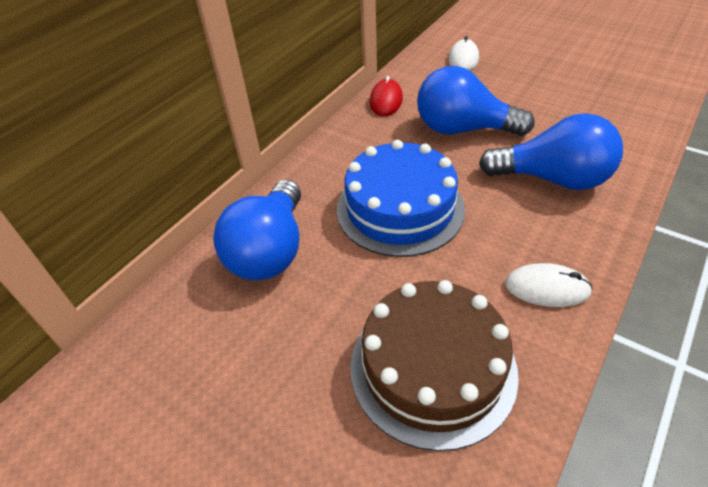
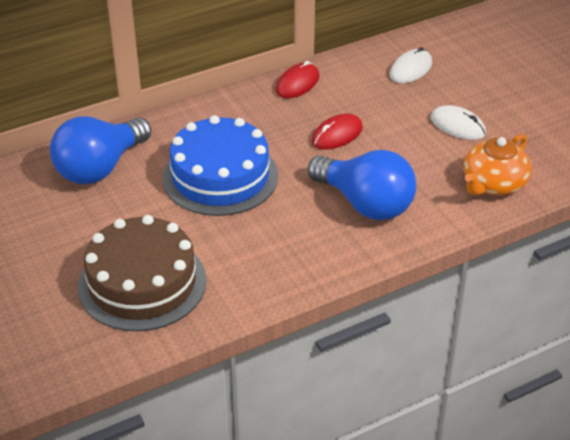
camera: 25 degrees right, 5 degrees down
(463, 129) = (337, 135): blue light bulb -> red mouse
(547, 288) = (269, 273): white mouse -> white mouse (457, 126)
(628, 120) = (493, 184): none -> orange teapot

